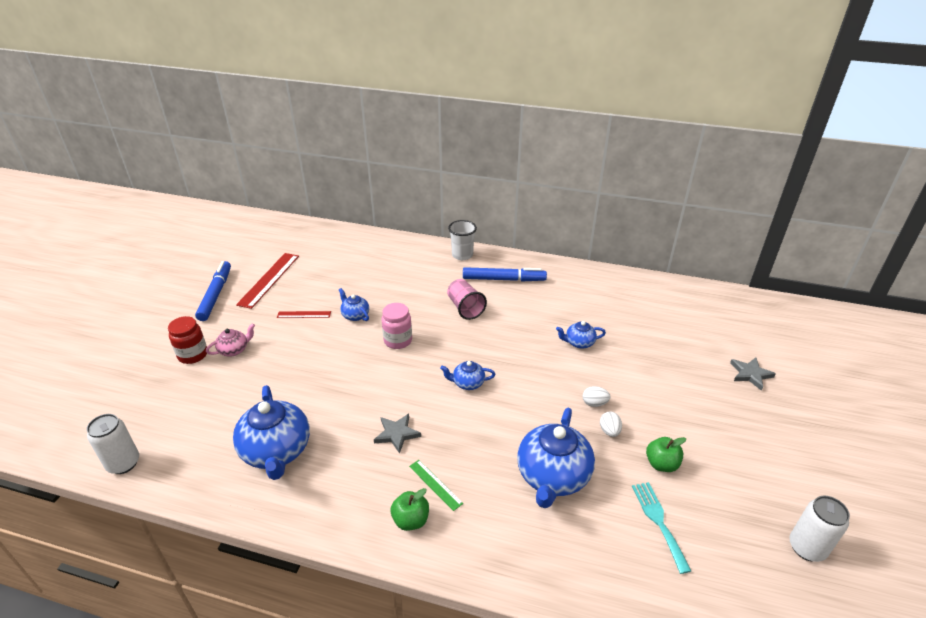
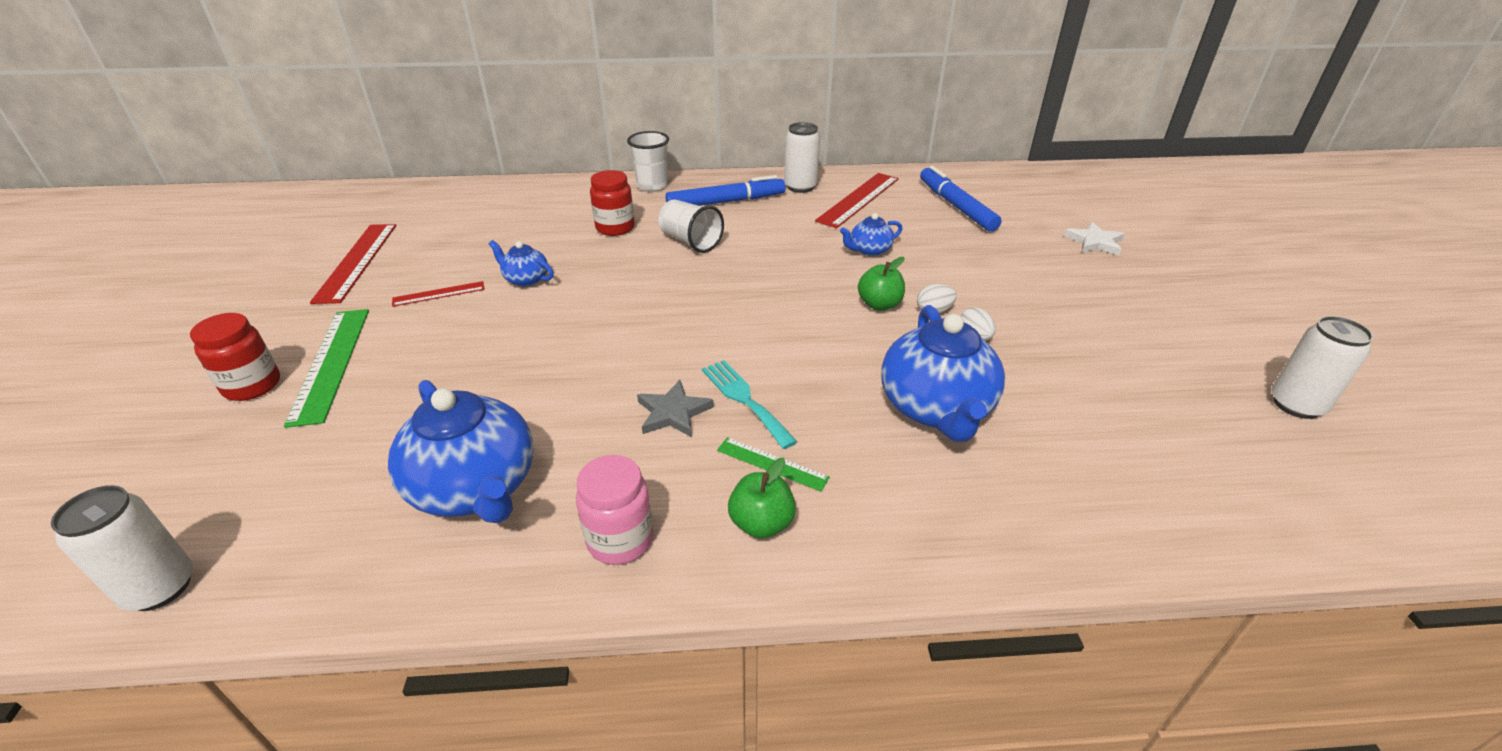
camera: 20 degrees left, 0 degrees up
(216, 295) = (265, 297): blue marker -> blue marker (956, 206)
(234, 350) = (331, 363): pink teapot -> green ruler
(398, 340) = (610, 297): pink jar -> pink jar (620, 540)
(423, 286) = (615, 228): none -> red jar
(465, 308) = (690, 241): pink cup -> white cup
(468, 383) = (745, 325): blue teapot -> none
(561, 276) = (800, 187): none -> white can
(596, 296) = (858, 199): none -> red ruler
(658, 521) = (1108, 424): turquoise fork -> turquoise fork (744, 399)
(661, 464) = (1064, 358): green apple -> green apple (879, 304)
(750, 374) = (1094, 242): grey star -> white star

